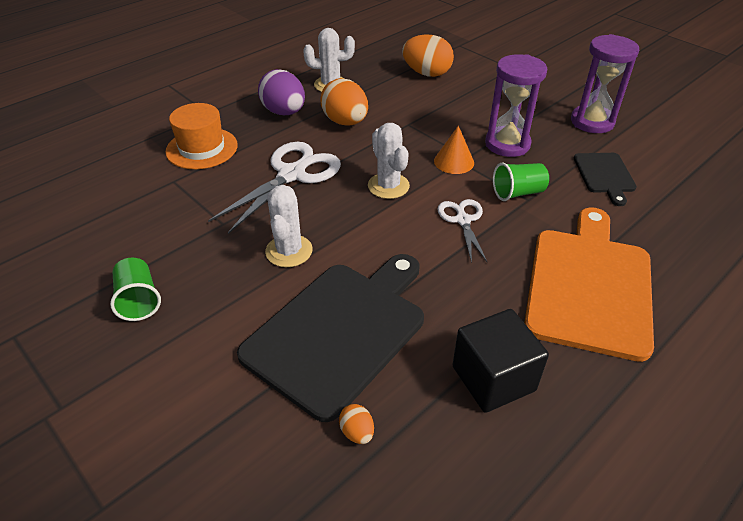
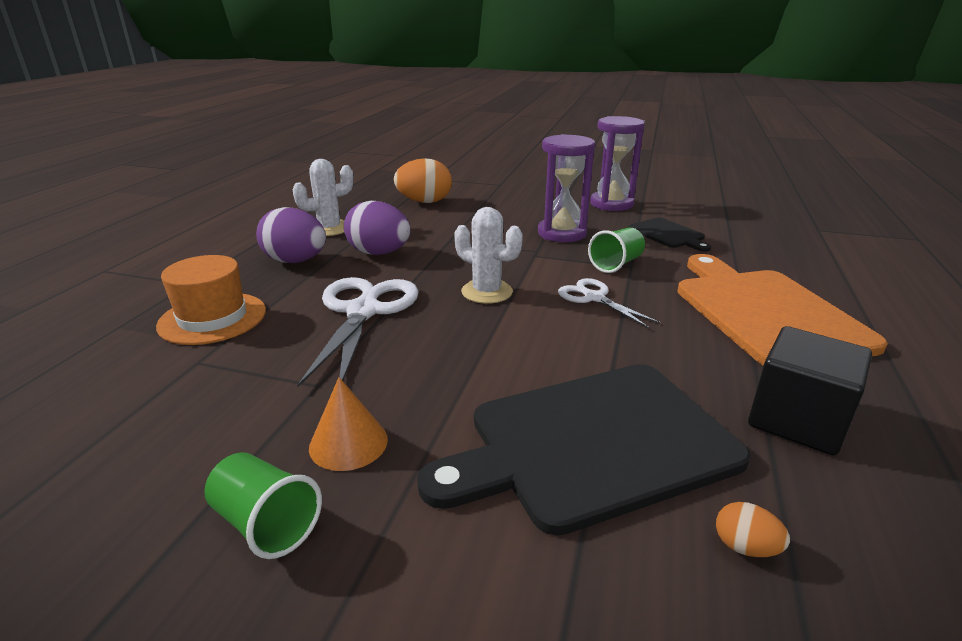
camera: 30 degrees left, 15 degrees down
(289, 251) = (438, 384): white cactus -> none
(339, 331) = (592, 443): black cutting board -> black cutting board turned 120 degrees counterclockwise
(345, 122) = (379, 253): orange egg -> purple egg
(454, 161) = (529, 257): orange cone -> orange cone (348, 443)

